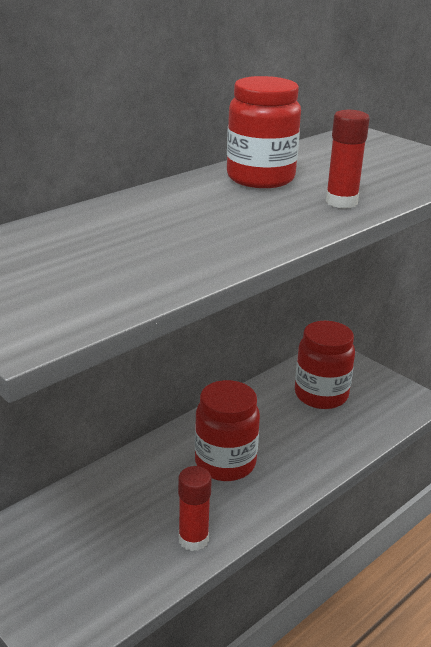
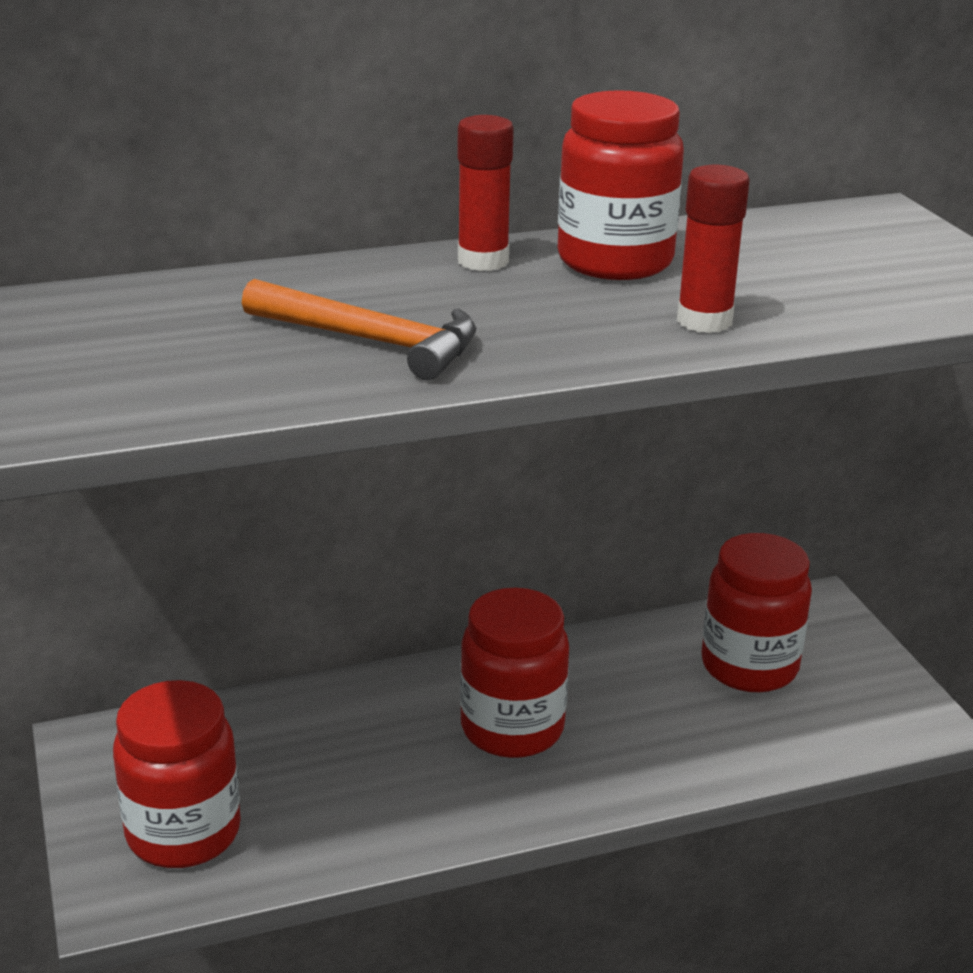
camera: 25 degrees right, 0 degrees up
(76, 586) = (183, 833): none -> red jar
(178, 244) = (371, 341): none -> orange hammer
(193, 539) = (387, 823): red glue stick -> red glue stick (483, 261)

